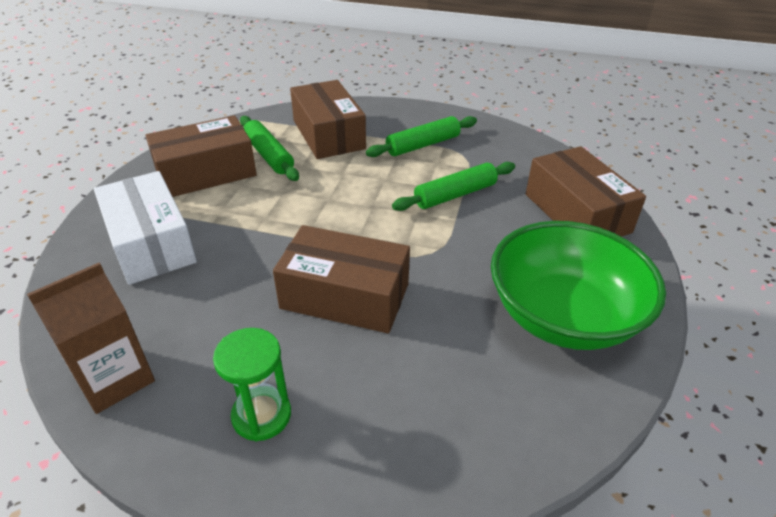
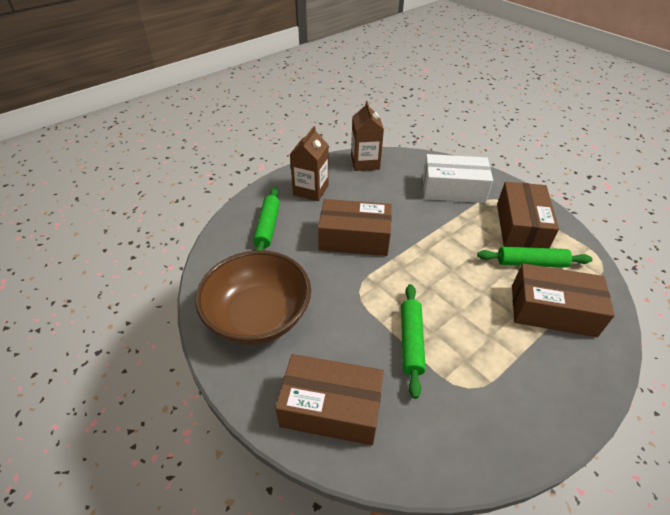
camera: 125 degrees right, 5 degrees up
(261, 415) = (311, 190): green hourglass -> brown carton
(345, 296) = (354, 238): brown box -> brown box turned 45 degrees clockwise
(422, 145) = (502, 367): green rolling pin -> green rolling pin (268, 227)
(563, 316) = (258, 316): green bowl -> brown bowl

